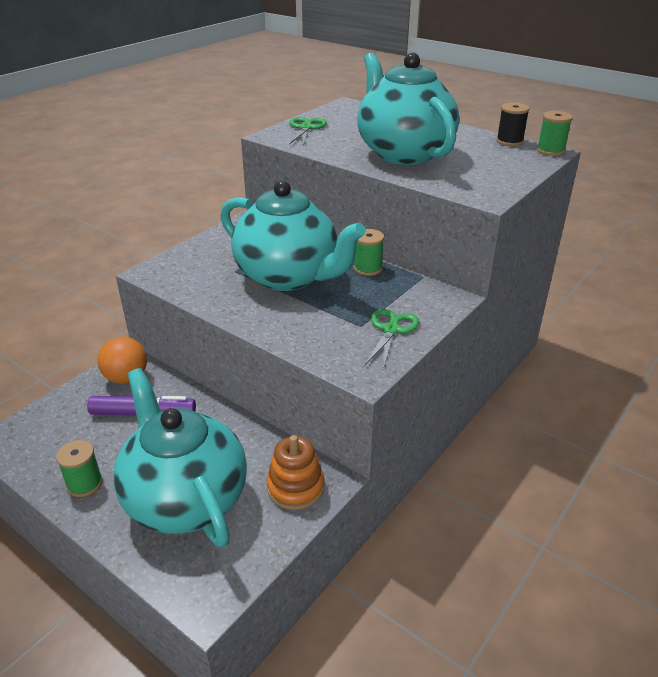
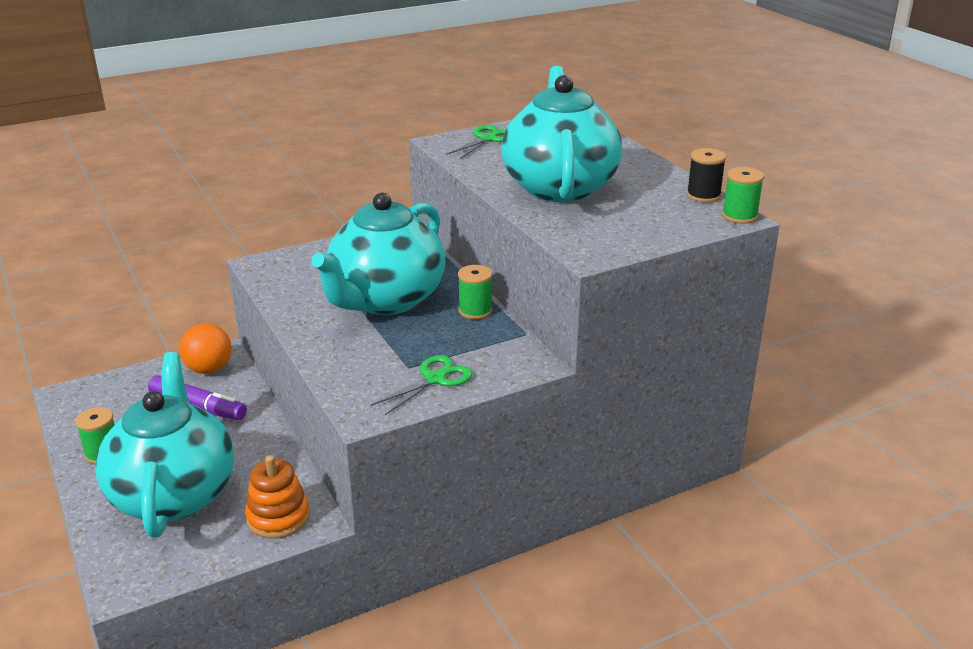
camera: 25 degrees right, 5 degrees down
(289, 276) = (385, 300): turquoise teapot -> turquoise teapot turned 60 degrees clockwise

